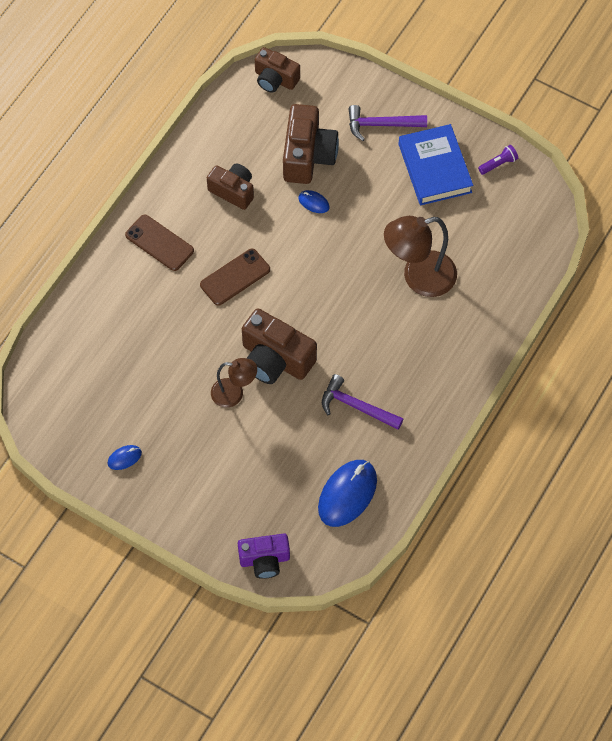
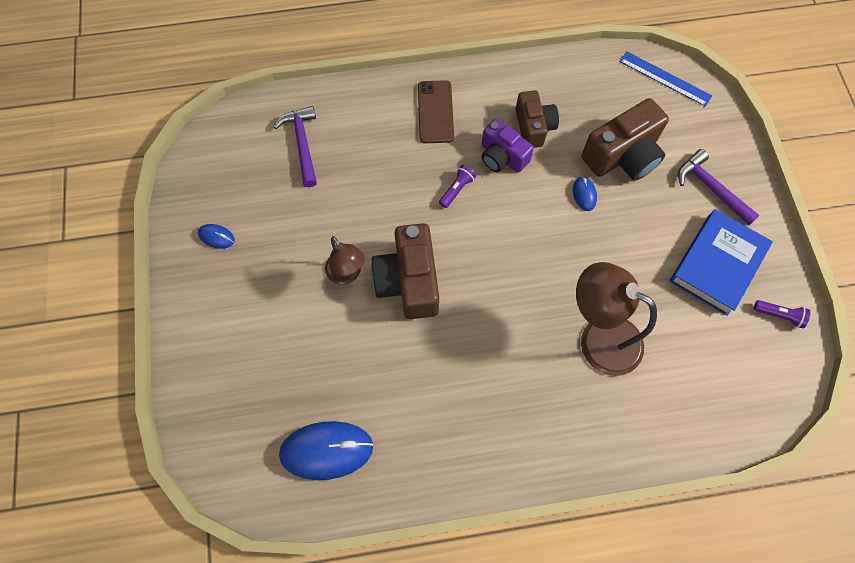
camera: 50 degrees right, 5 degrees up
(235, 277) = (457, 189): brown phone -> purple flashlight
(264, 560) = (203, 428): purple camera -> purple camera (502, 157)
(275, 79) = (665, 78): brown camera -> blue ruler
(356, 406) = (421, 387): purple hammer -> purple hammer (302, 144)

